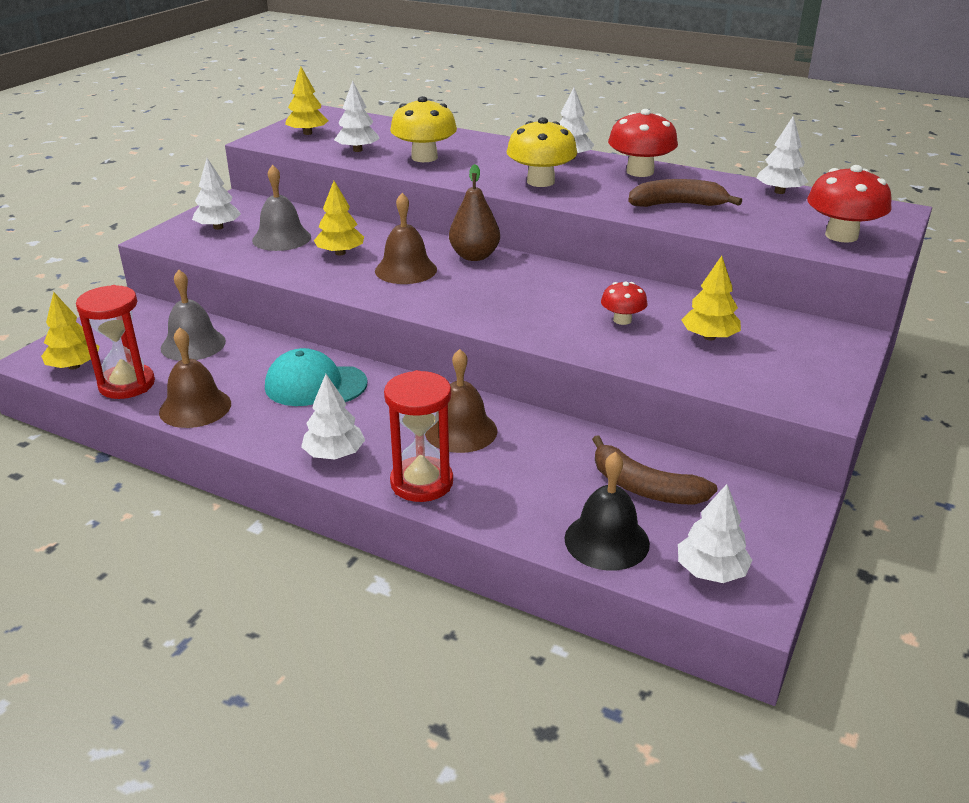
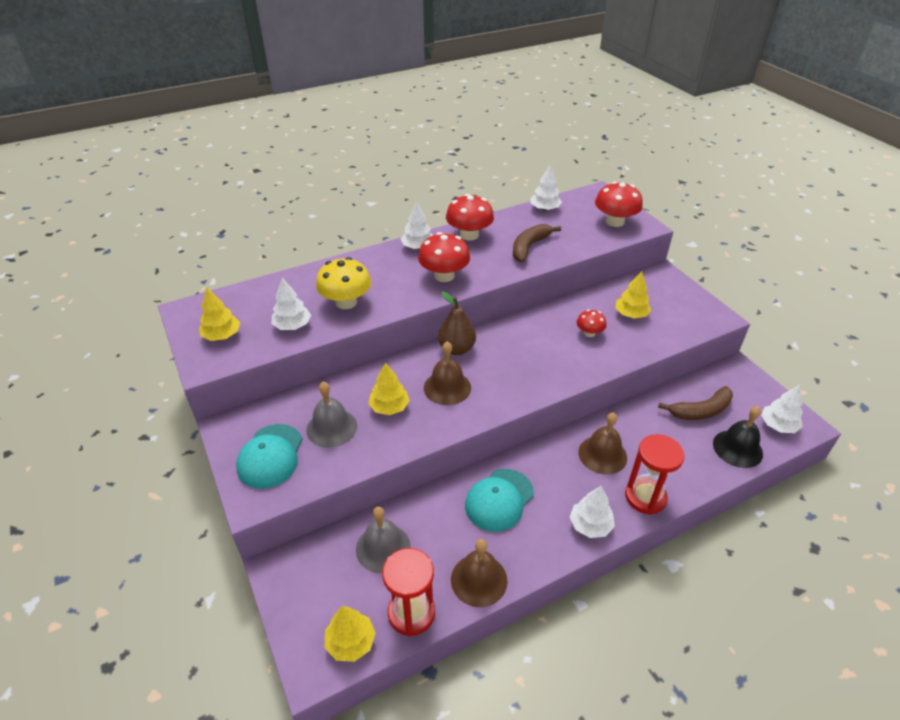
camera: 55 degrees left, 10 degrees up
(218, 227) = (270, 456): white tree -> turquoise cap
(540, 181) = (444, 276): yellow mushroom -> red mushroom

